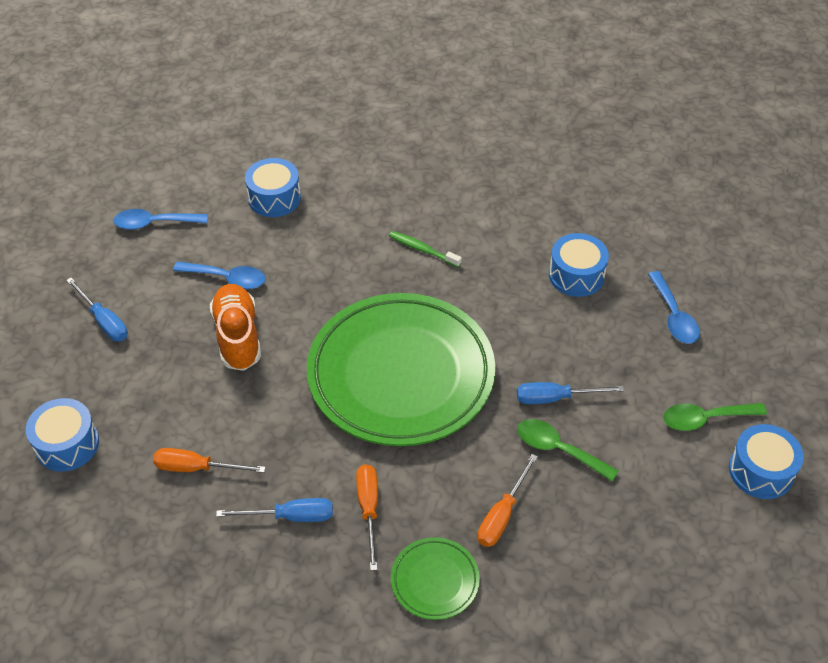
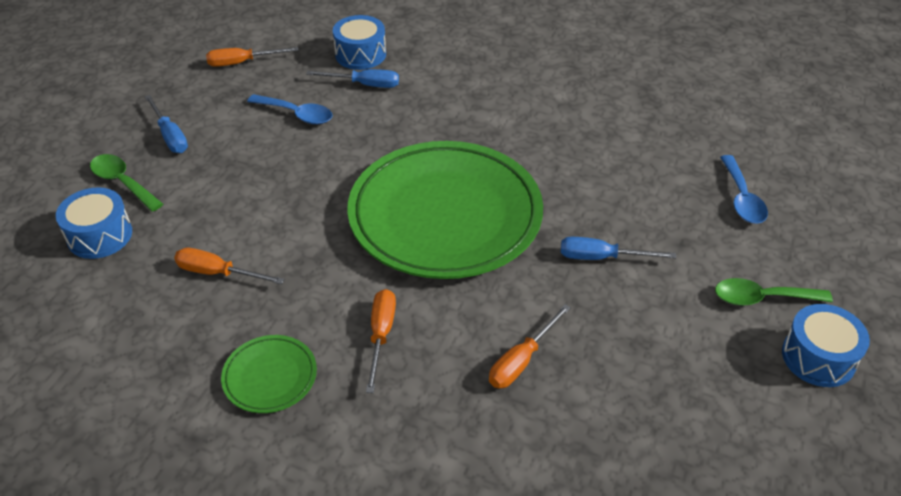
camera: 10 degrees right, 5 degrees down
(154, 223) = (242, 62): blue spoon -> orange screwdriver
(238, 336) = (292, 163): orange shoe -> none
(290, 516) = (298, 330): blue screwdriver -> blue screwdriver (364, 84)
(422, 249) = (493, 111): green toothbrush -> none
(435, 580) = (434, 415): green plate -> green plate (270, 377)
(558, 449) = (595, 306): green spoon -> green spoon (123, 182)
(576, 275) = (645, 150): blue drum -> none

